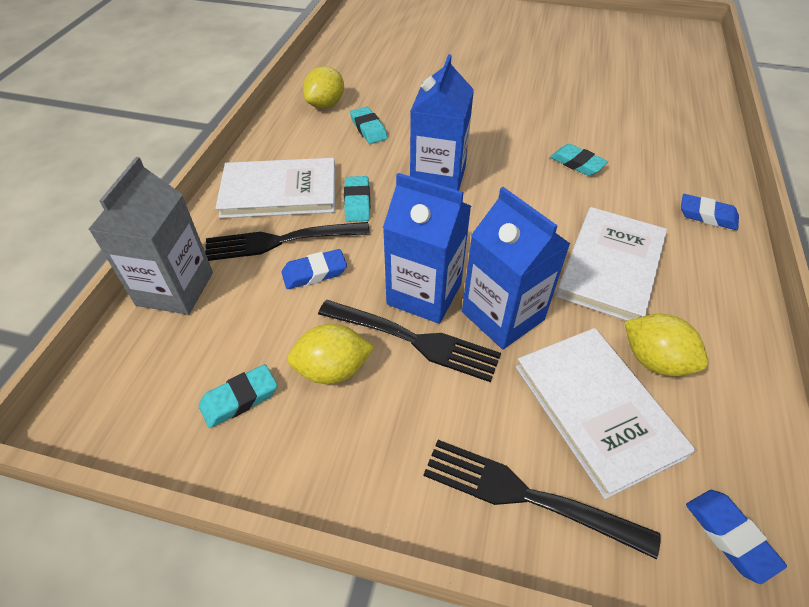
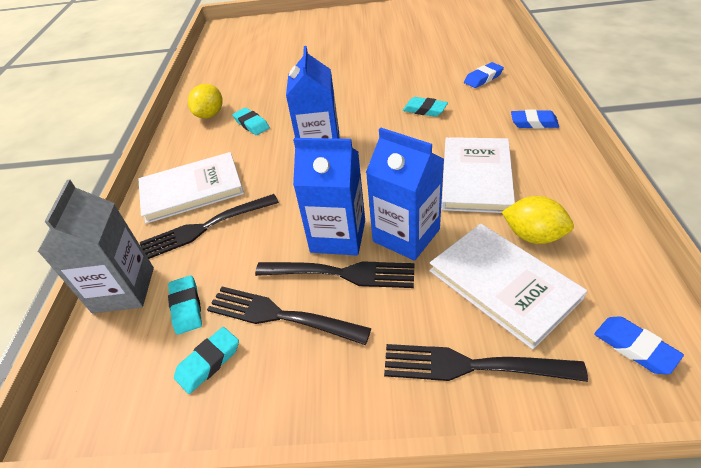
camera: 10 degrees left, 5 degrees down
(314, 273) = (242, 244): blue eraser -> blue eraser (483, 78)
(332, 370) = (281, 316): yellow lemon -> black fork
(357, 202) = (260, 181): turquoise eraser -> turquoise eraser (186, 307)

